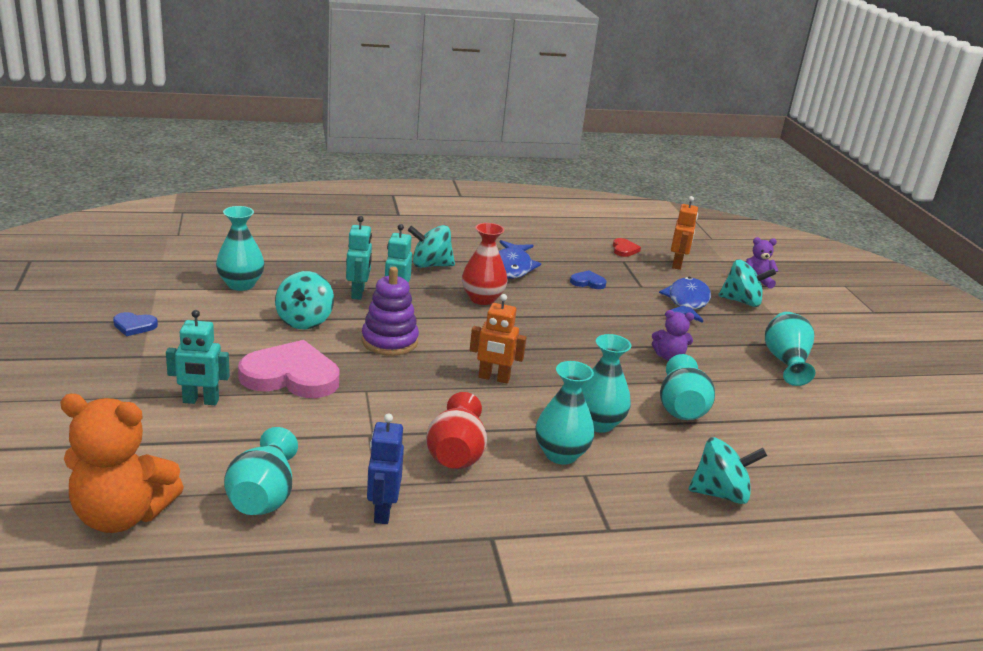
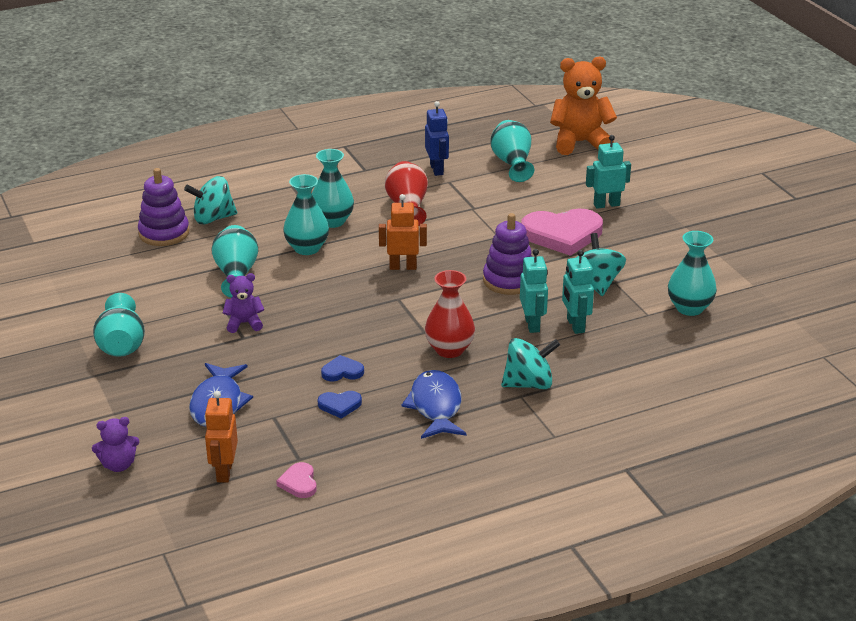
camera: 170 degrees right, 5 degrees up
(134, 326) = (722, 247): blue heart -> blue heart (342, 371)
(624, 249) = (299, 483): red heart -> pink heart
(741, 301) = (148, 422): turquoise spinning top -> none
(781, 484) = (164, 233): none -> purple stacking toy

